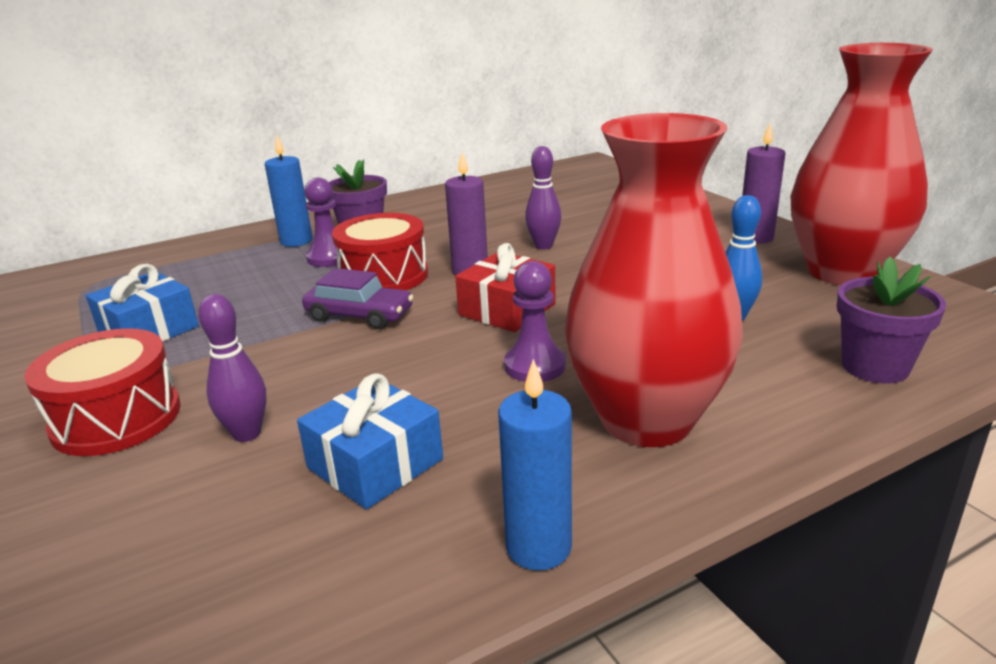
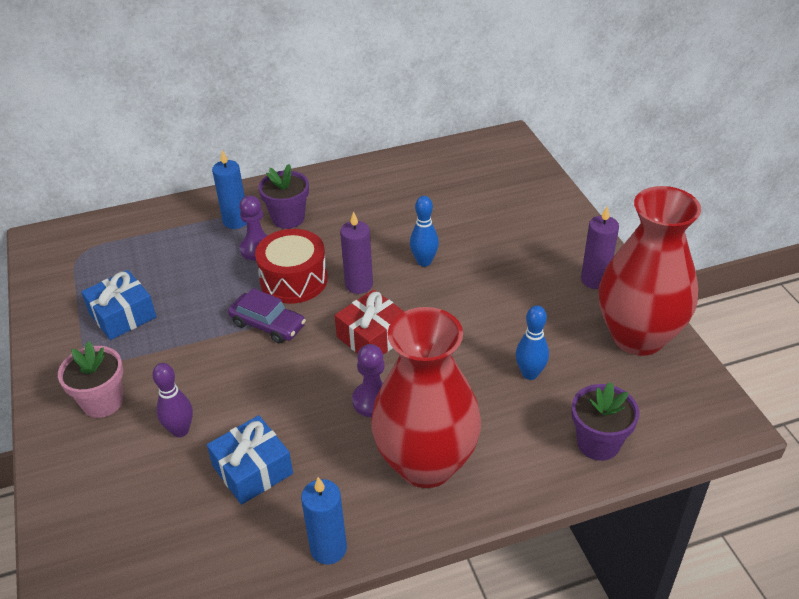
camera: 10 degrees right, 15 degrees up
(116, 418) = (102, 402): red drum -> pink flower pot
(543, 246) = (424, 261): purple bowling pin -> blue bowling pin

